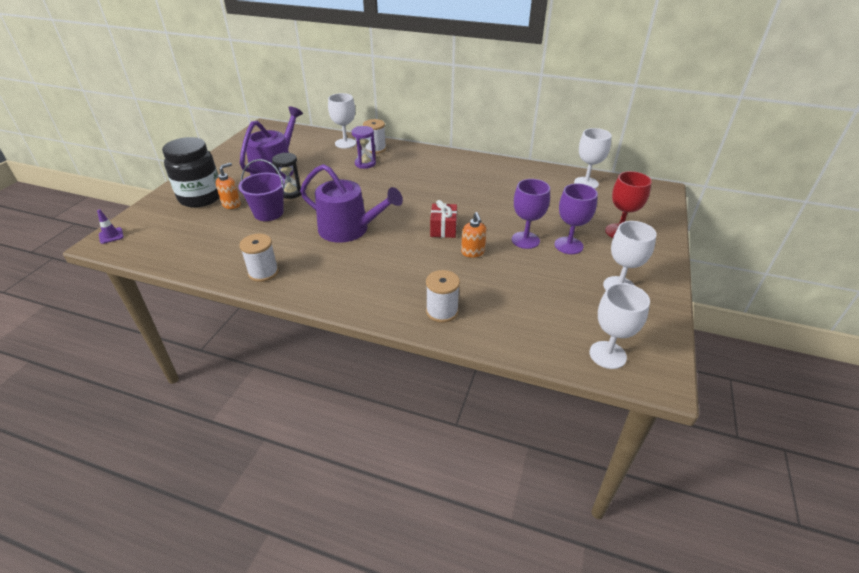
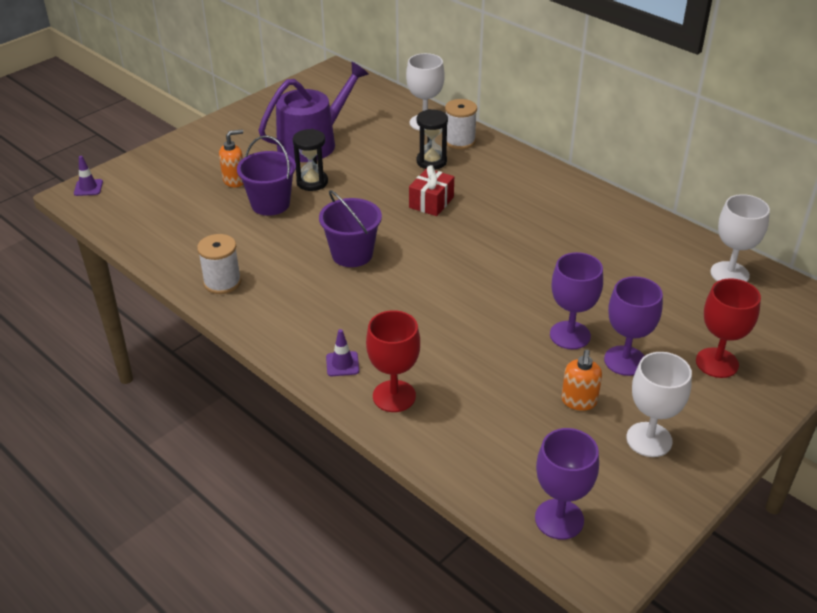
camera: 25 degrees right, 0 degrees up
(201, 197) = (205, 161): black jar -> none
(349, 229) = (352, 254): purple watering can -> purple bucket
(365, 163) = (431, 161): purple hourglass -> black hourglass
(390, 301) = (342, 364): none -> purple traffic cone
(442, 311) = (394, 396): white spool -> red goblet
(443, 229) = (471, 287): red gift -> red gift (431, 202)
(473, 252) = (486, 331): orange soap dispenser -> orange soap dispenser (579, 401)
(607, 355) = (559, 519): white goblet -> purple goblet

